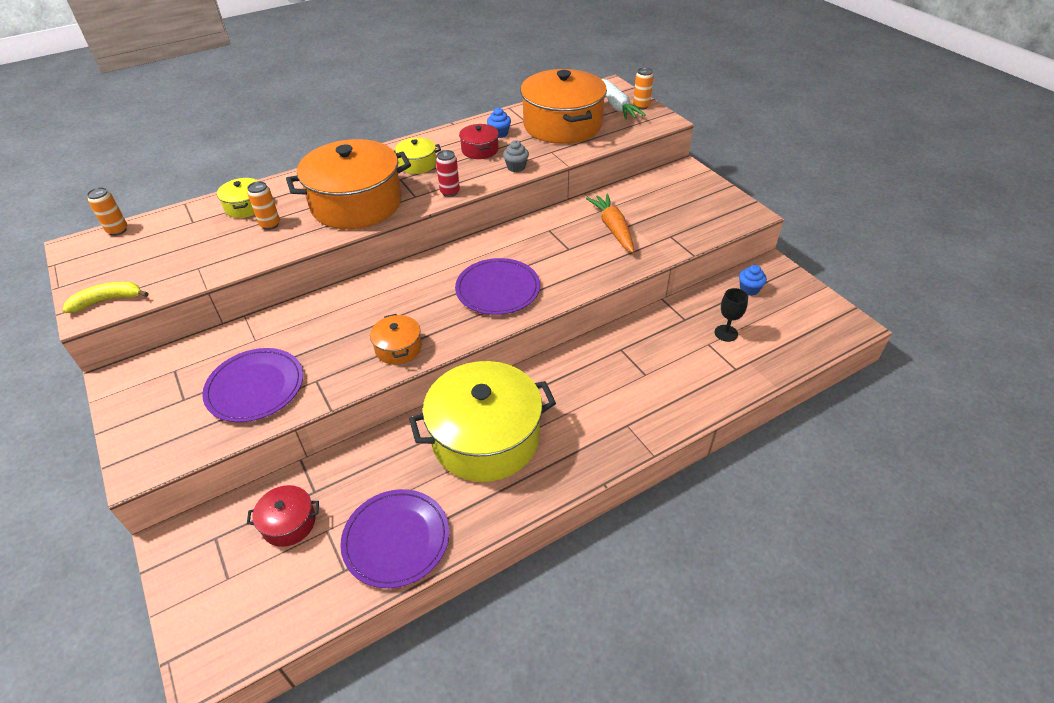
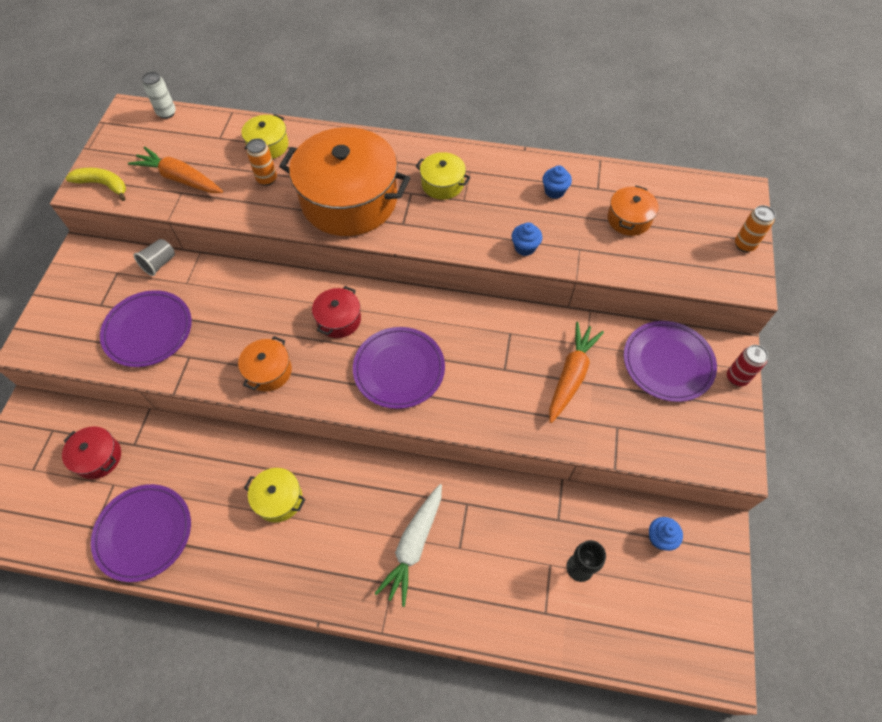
camera: 40 degrees right, 15 degrees up
(117, 230) = (166, 113): orange can -> white can
(185, 261) = (180, 179): none -> orange carrot
(212, 342) = (159, 263): none -> grey cup
(450, 192) = (435, 239): red can -> red can (736, 377)
(480, 150) = (514, 202): red pot -> red pot (339, 319)
(485, 438) = (278, 499): yellow pot -> yellow pot, size x0.45
(516, 167) = (525, 247): grey cupcake -> blue cupcake
(562, 125) = (629, 219): orange pot -> orange pot, size x0.45
(617, 107) = (716, 229): white carrot -> white carrot (413, 546)
(659, 192) = (668, 362): none -> purple plate

